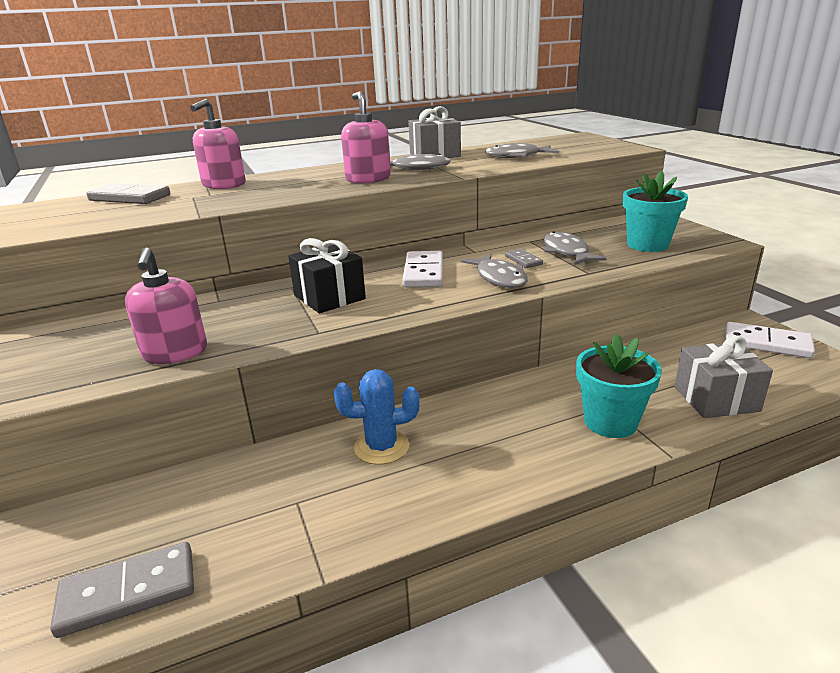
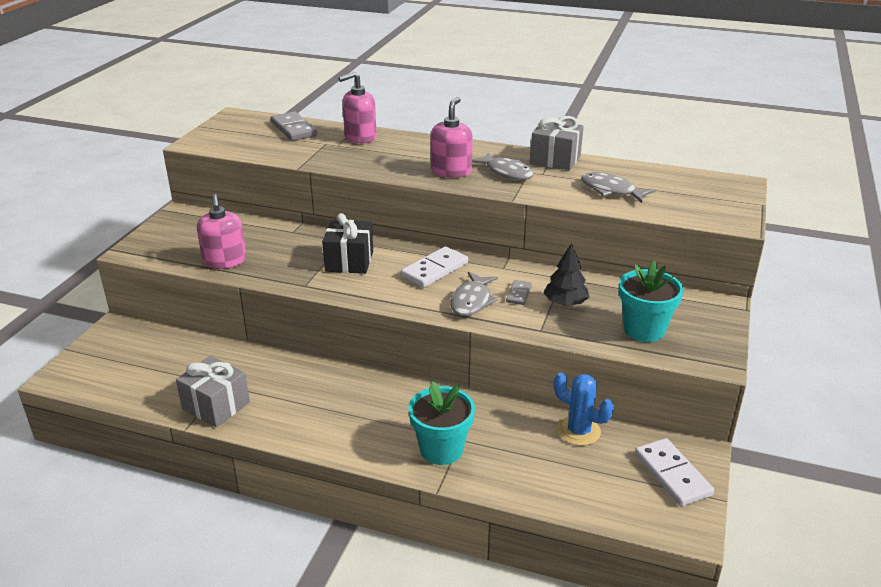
camera: 40 degrees right, 5 degrees up
(128, 592) = (117, 382): grey domino -> none
(175, 353) = (225, 261): pink soap dispenser -> pink soap dispenser turned 45 degrees counterclockwise
(381, 447) = (298, 381): blue cactus -> blue cactus (578, 431)
(566, 252) = (565, 303): grey fish -> black tree
(716, 399) = (539, 482): grey gift -> grey gift (216, 406)

